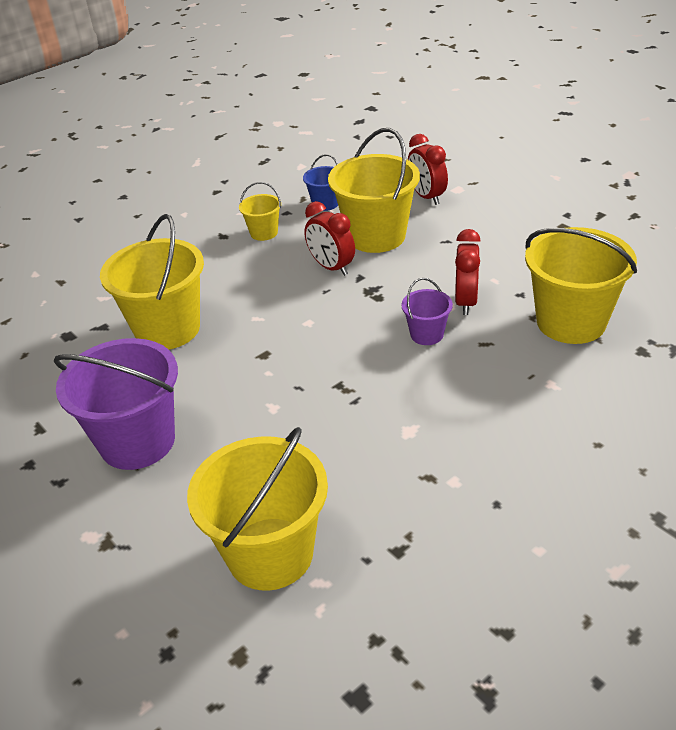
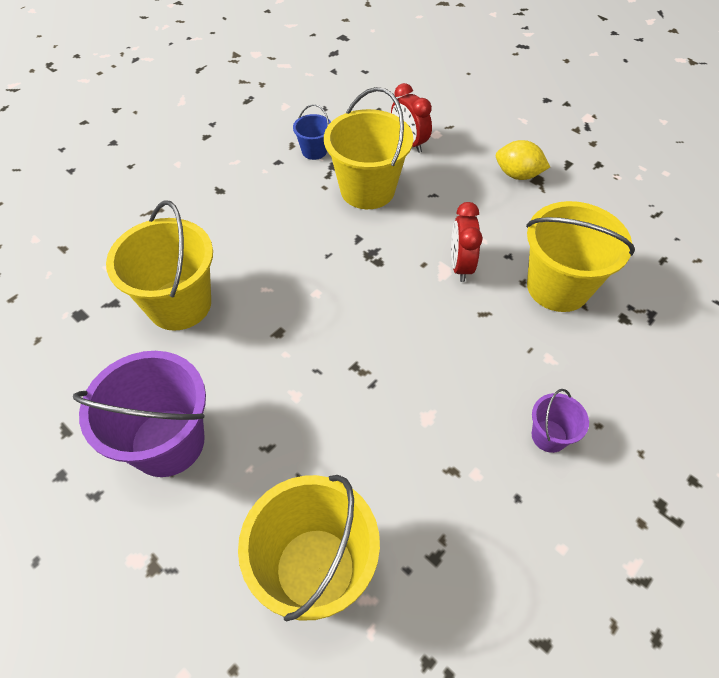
camera: 10 degrees left, 15 degrees up
(264, 233) = (259, 186): yellow bucket -> none
(331, 267) = (330, 227): red clock -> none
(426, 334) = (429, 305): purple bucket -> purple bucket (549, 436)
(541, 224) = (517, 175): none -> yellow lemon

